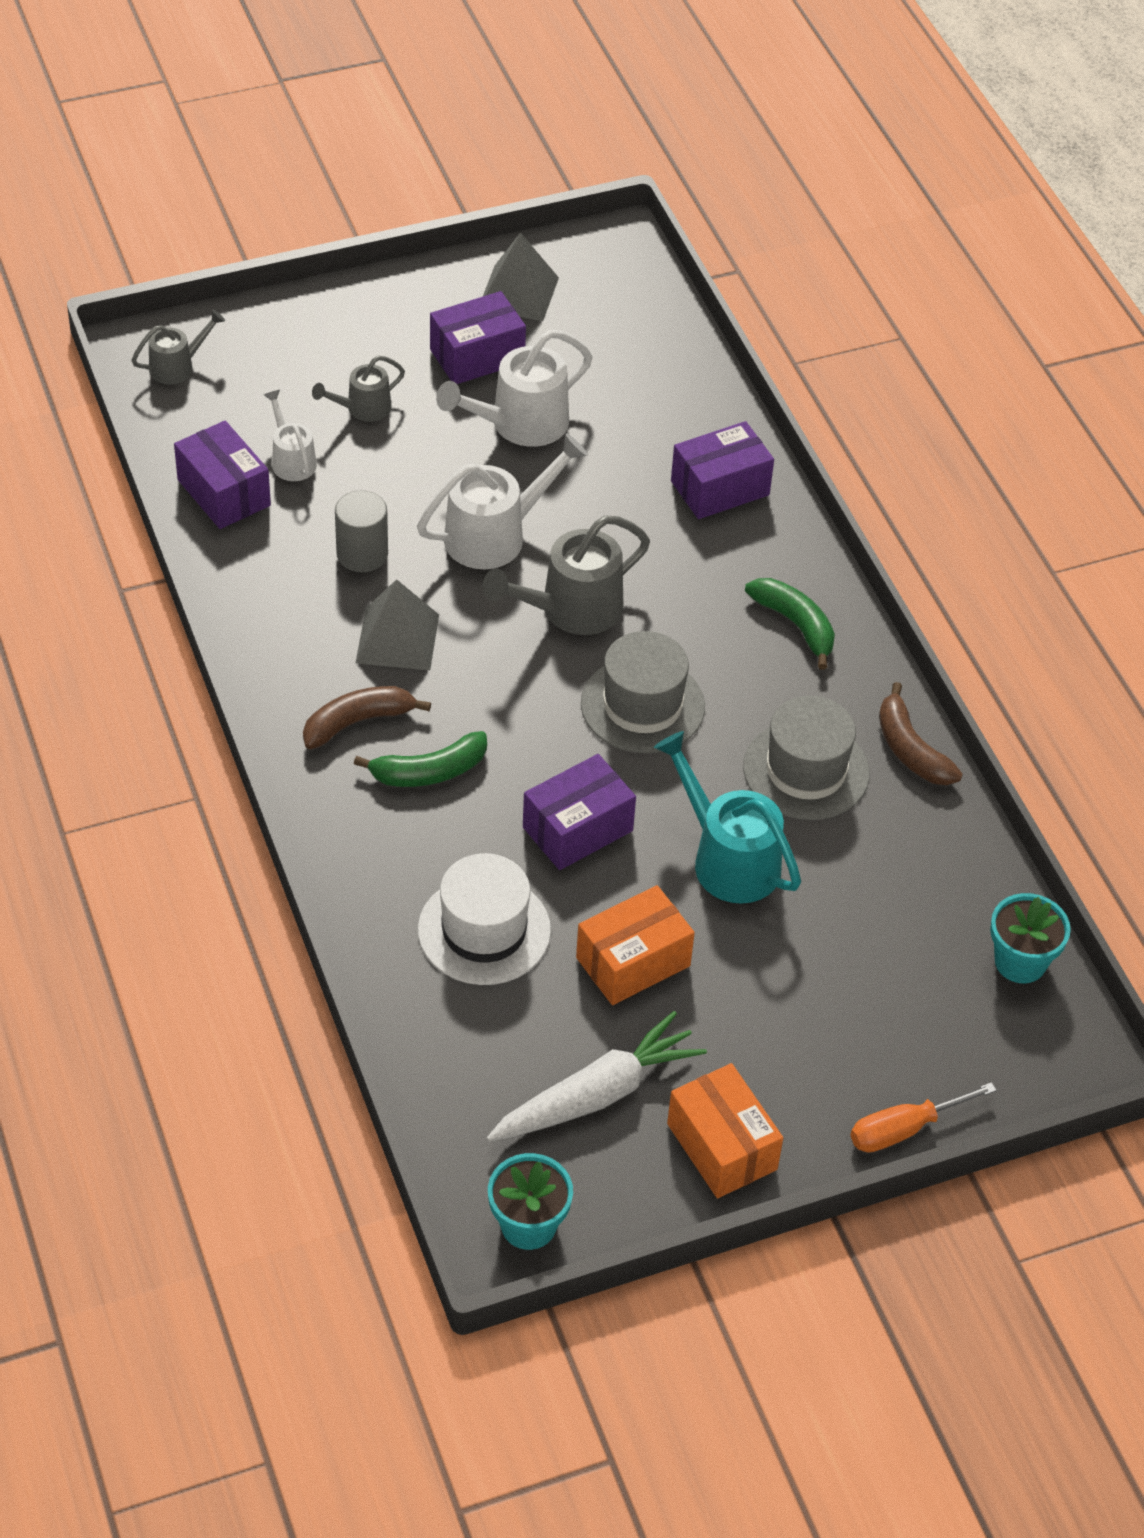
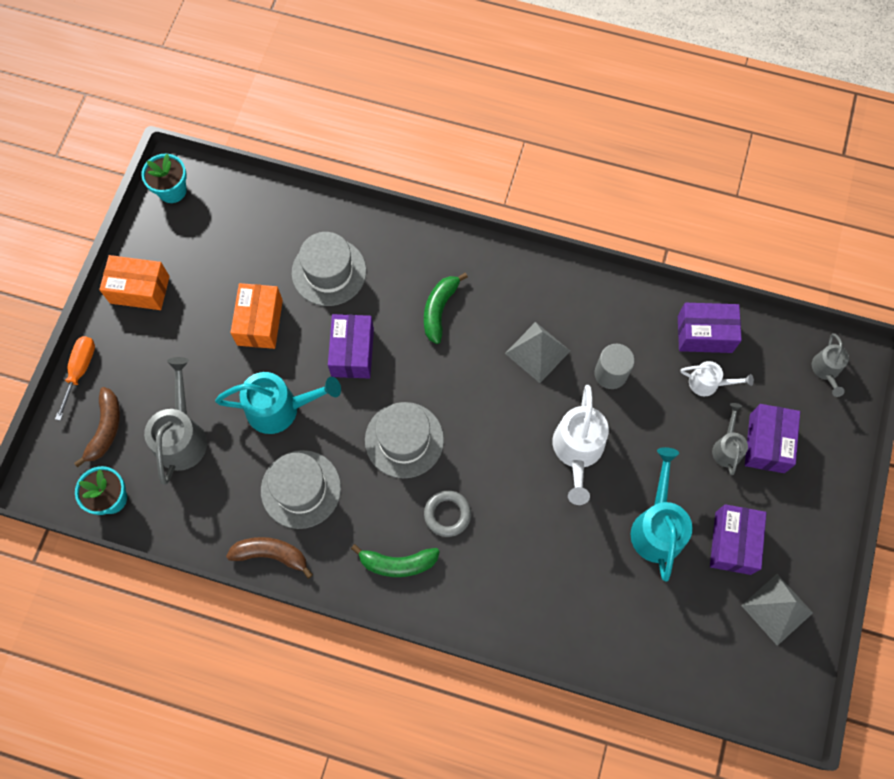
camera: 130 degrees right, 20 degrees up
(358, 722) = (495, 298): brown banana -> brown banana (105, 429)
(484, 930) = (329, 272): white hat -> grey hat
(519, 425) = (657, 526): white watering can -> turquoise watering can
(570, 610) = (495, 451): grey watering can -> grey watering can (182, 435)
(596, 1095) = (207, 258): white carrot -> none
(692, 612) = (447, 514): none -> grey ring
(720, 488) = (528, 603): purple box -> purple box (767, 443)

